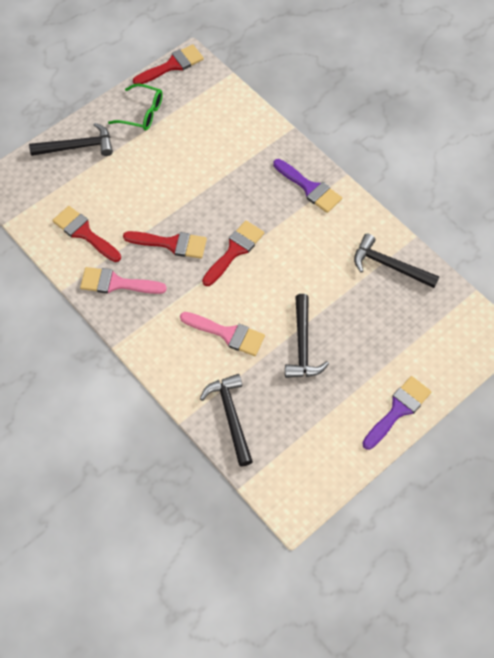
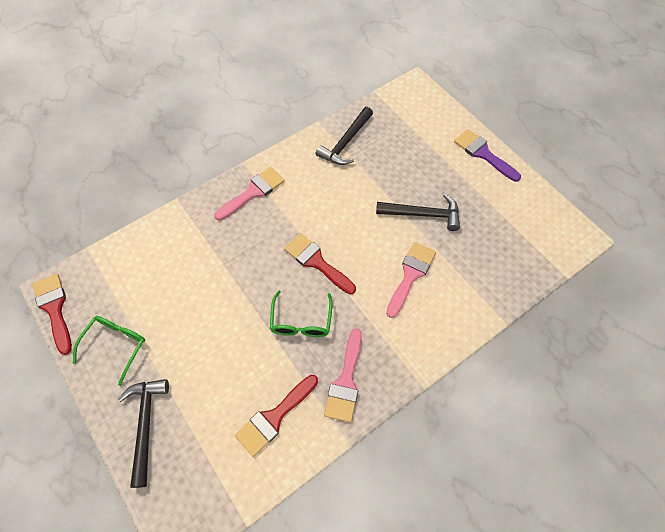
camera: 85 degrees left, 0 degrees up
(171, 244) = (301, 321): red brush -> green glasses
(230, 416) = (497, 278): black hammer -> none
(309, 188) = (253, 192): purple brush -> pink brush

